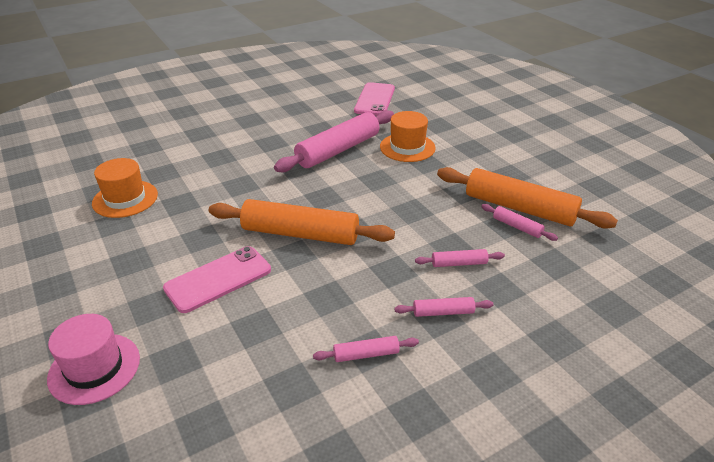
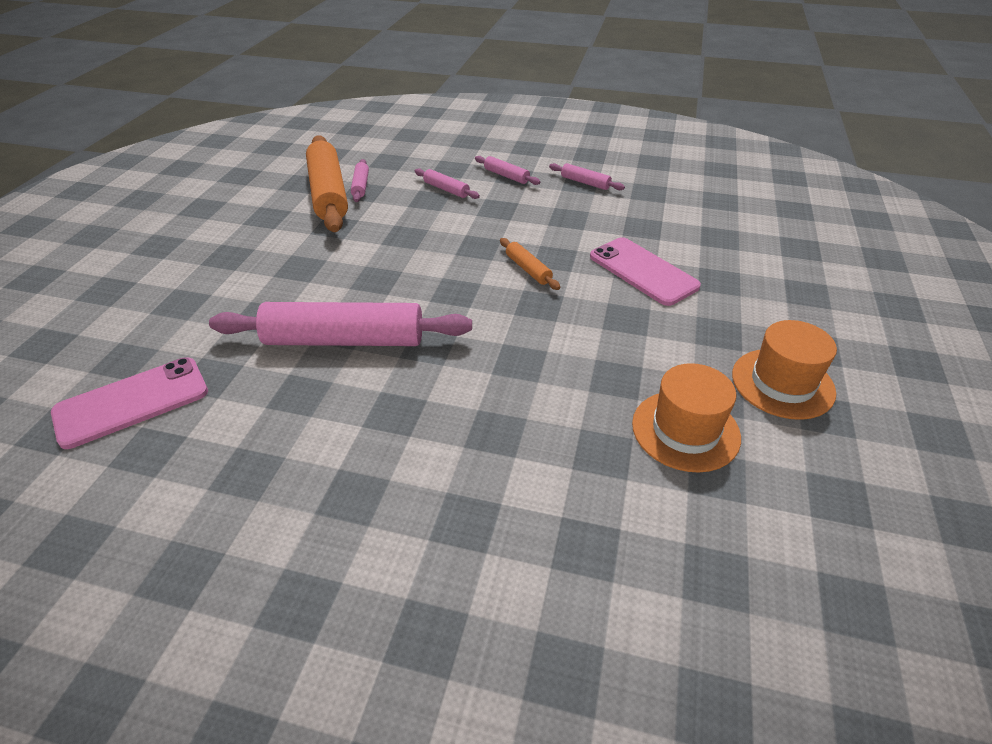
camera: 135 degrees left, 5 degrees up
(94, 368) = (787, 260): pink hat -> none
(218, 279) = (643, 271): pink phone -> pink phone turned 45 degrees clockwise
(300, 234) = (528, 269): orange rolling pin -> orange rolling pin, size x0.45
(407, 147) = (275, 295): orange hat -> orange hat (782, 383)

